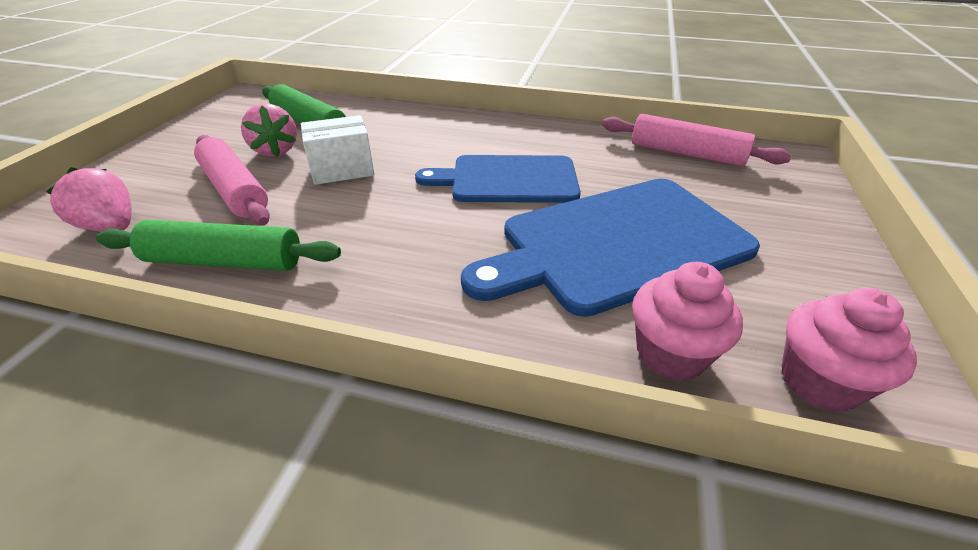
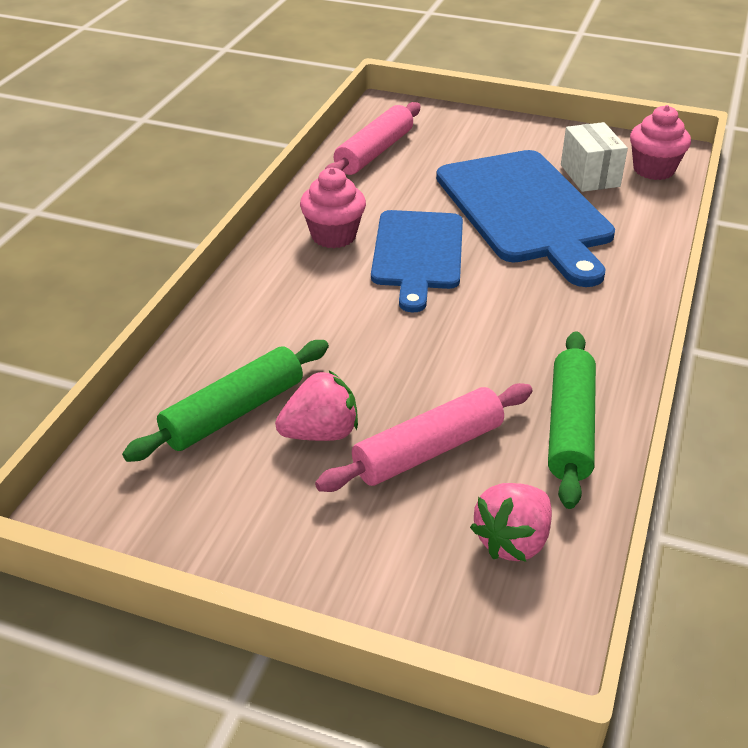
camera: 85 degrees left, 0 degrees up
(342, 170) = (384, 367): white box -> white box (590, 176)
(670, 354) = (642, 210): pink cupcake -> pink cupcake (333, 236)

